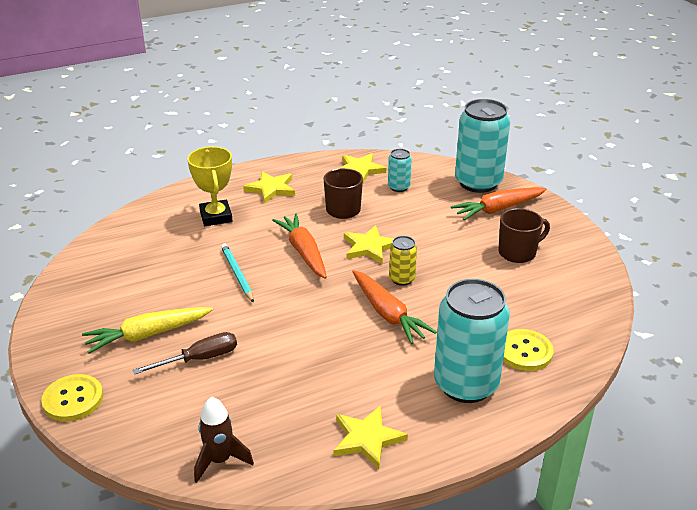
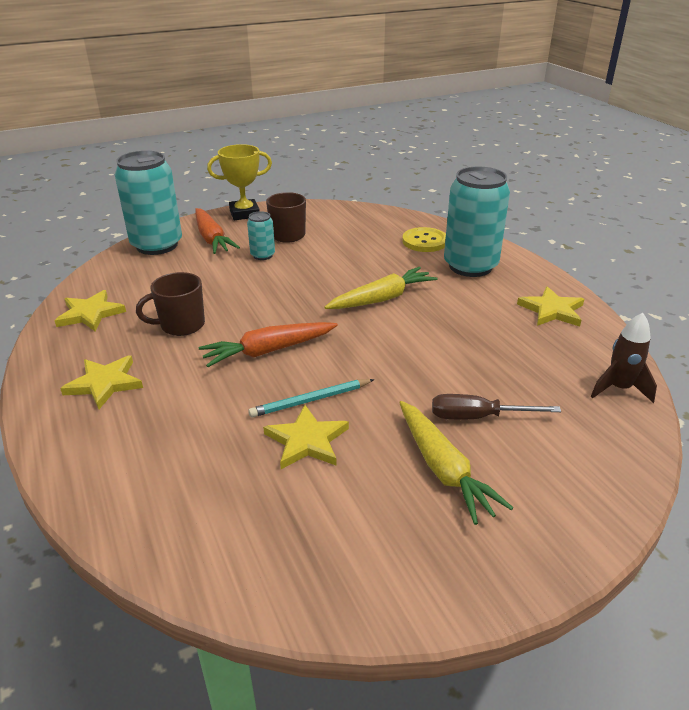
camera: 90 degrees left, 0 degrees up
(73, 399) = (585, 524): yellow button -> none
(199, 359) = (478, 417): brown screwdriver -> brown screwdriver turned 60 degrees counterclockwise
(216, 217) = (163, 432): yellow trophy -> yellow trophy (244, 213)
(369, 247) = (265, 308): yellow star -> yellow star (307, 441)
(388, 314) = (382, 299): orange carrot -> yellow carrot
(398, 187) = (145, 289): turquoise can -> turquoise can (262, 255)
(402, 279) = (325, 290): yellow can -> none

